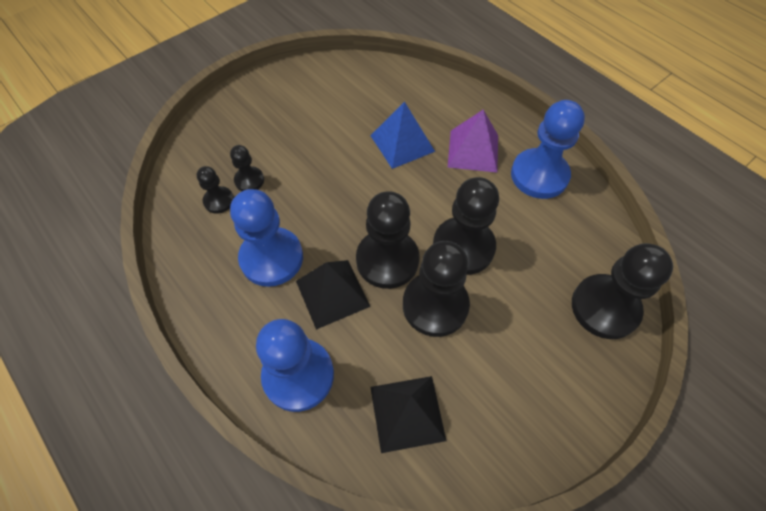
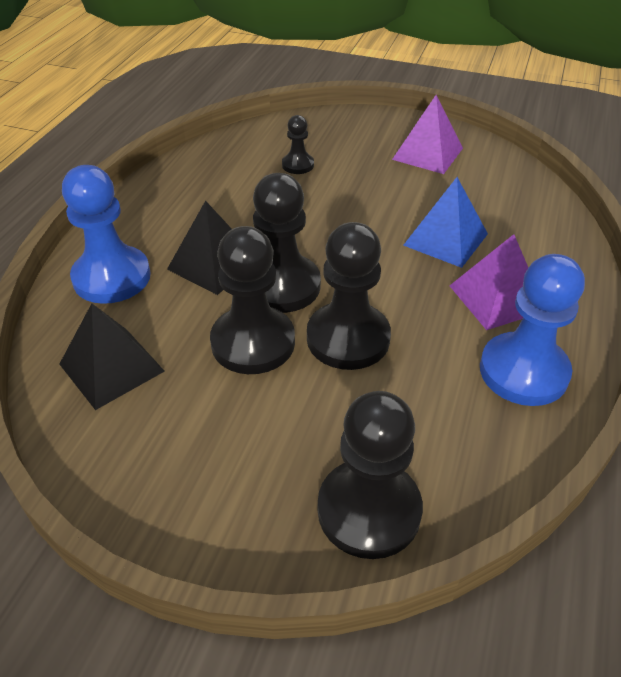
camera: 60 degrees right, 15 degrees down
(219, 201) = (260, 159): black pawn -> none
(271, 258) = (224, 212): blue pawn -> none
(301, 98) = (427, 153): none -> purple pyramid

